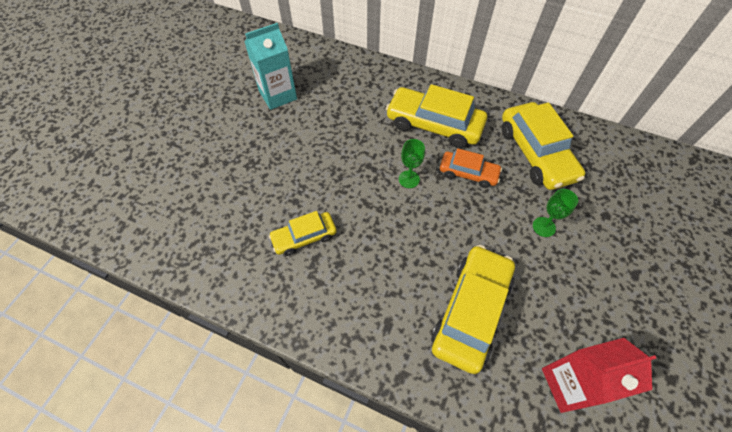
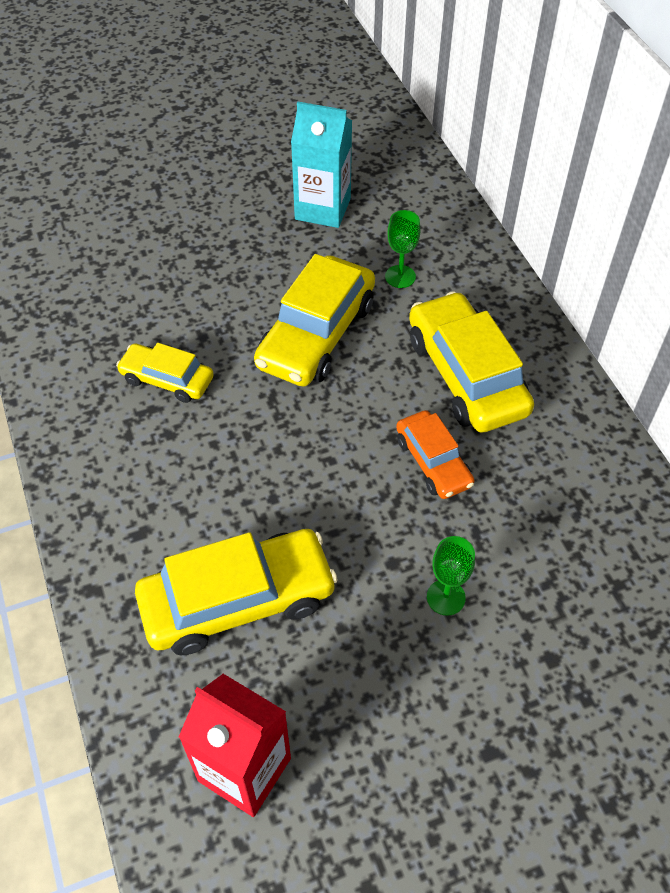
camera: 45 degrees right, 5 degrees down
(409, 179) = (352, 411): green goblet -> green goblet (400, 276)
(536, 153) = (558, 511): yellow car -> yellow car (316, 334)

